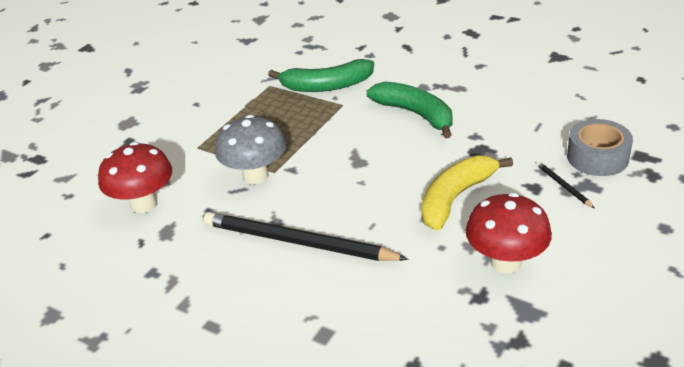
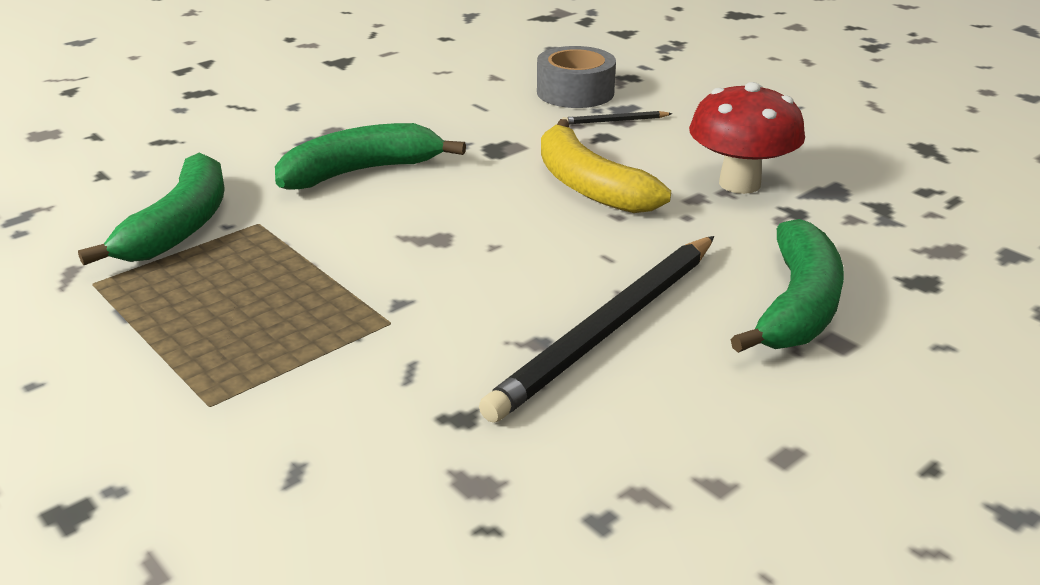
camera: 75 degrees left, 5 degrees down
(144, 204) = (352, 510): red mushroom -> none
(255, 176) = (385, 344): grey mushroom -> none
(355, 312) = (797, 305): none -> green banana

